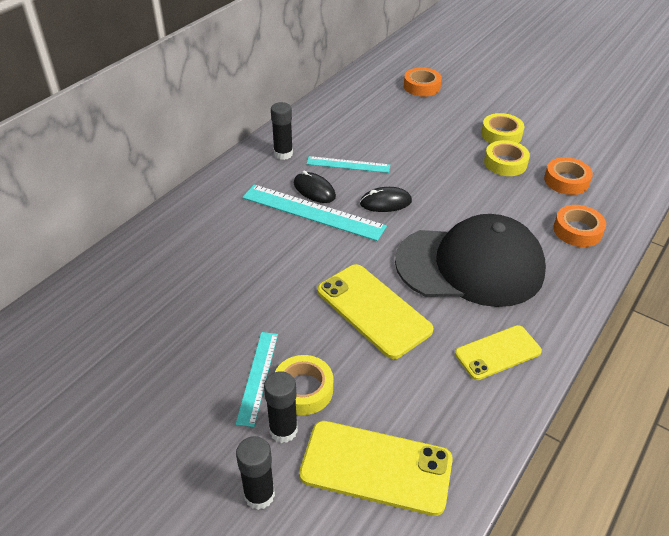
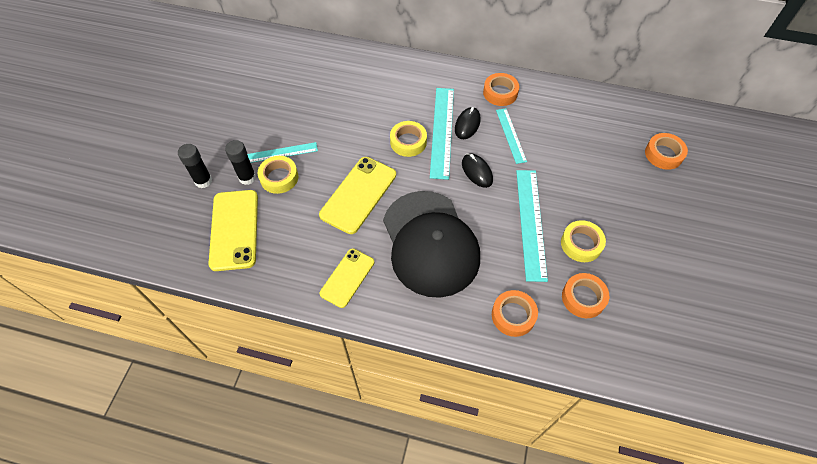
camera: 70 degrees right, 15 degrees up
(283, 154) = (500, 93): black glue stick -> orange tape
(469, 186) = (530, 223): none -> turquoise ruler
(497, 352) = (347, 278): yellow phone -> yellow phone turned 75 degrees clockwise
(501, 134) = (625, 233): yellow tape -> yellow tape (408, 142)

